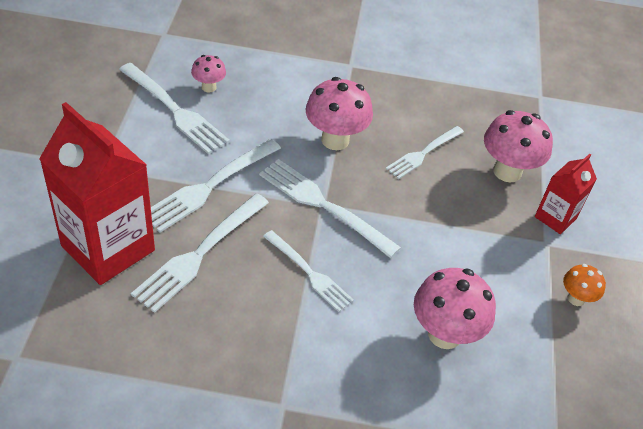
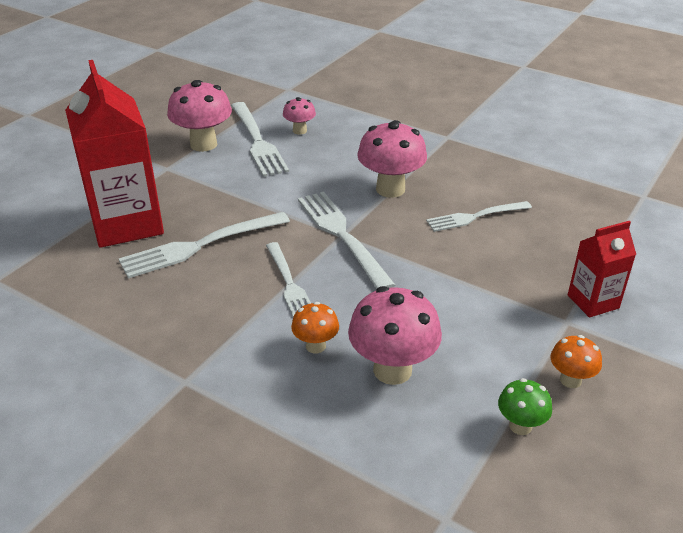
camera: 30 degrees right, 10 degrees down
(210, 186) = (247, 199): white fork -> none
(370, 331) = (315, 346): none -> orange mushroom
(507, 171) = (560, 250): pink mushroom -> pink mushroom (203, 144)
(563, 353) = (520, 426): none -> green mushroom

